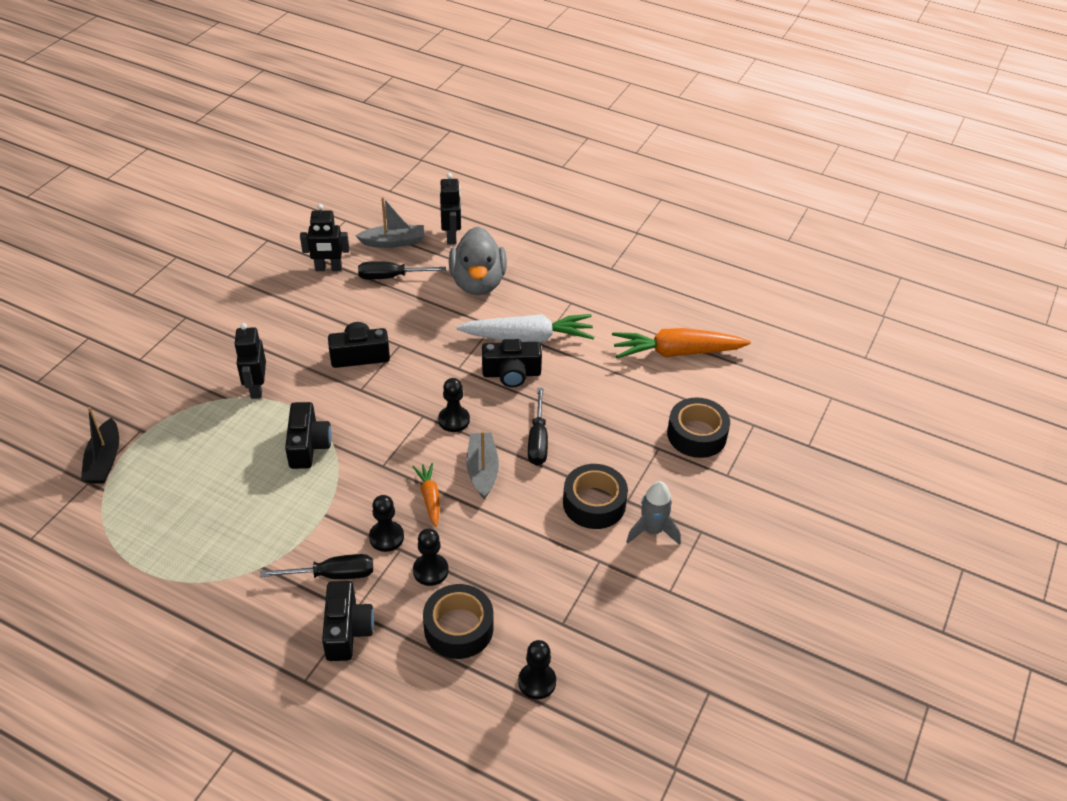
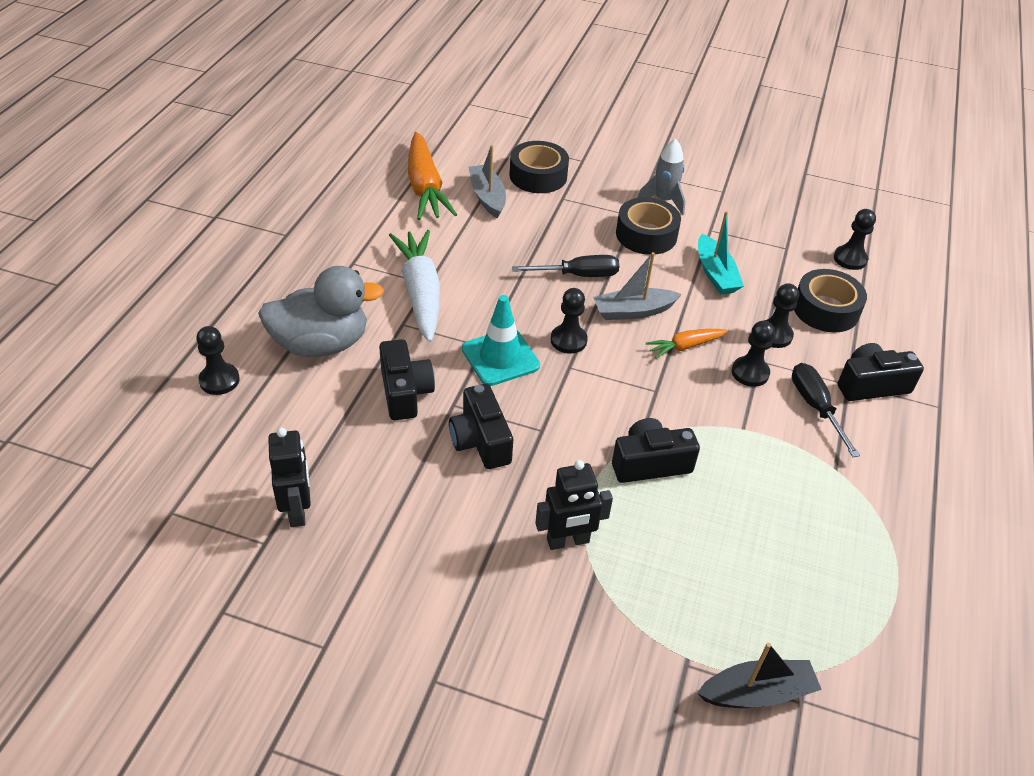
camera: 100 degrees left, 0 degrees up
(391, 277) = (314, 433): black screwdriver -> none
(393, 242) = (231, 442): grey boat -> grey boat (487, 197)
(443, 376) = (500, 357): none -> turquoise traffic cone
(451, 236) = (219, 380): black robot -> black pawn
(511, 374) = (483, 301): black camera -> black camera (405, 392)
(527, 546) = (715, 274): none -> turquoise boat

